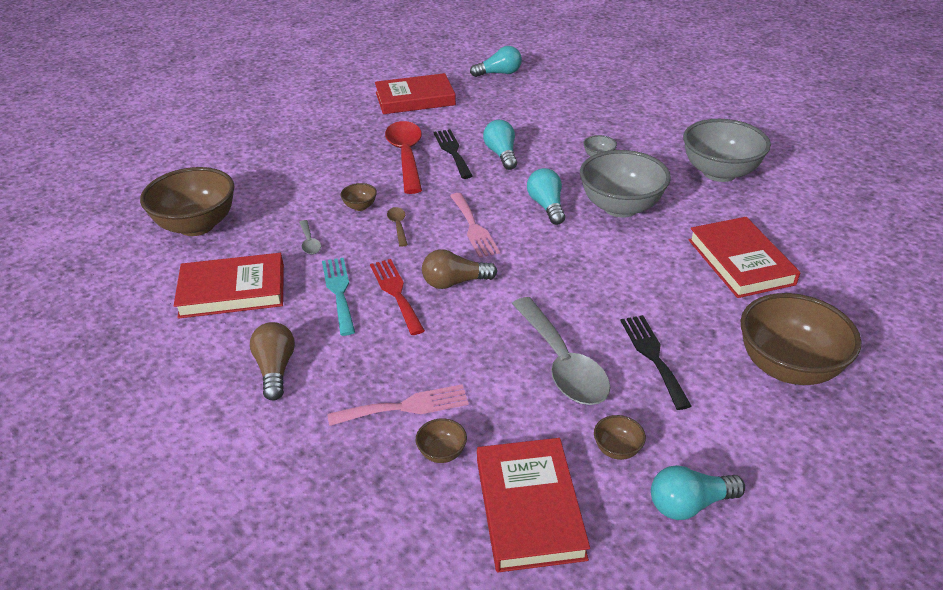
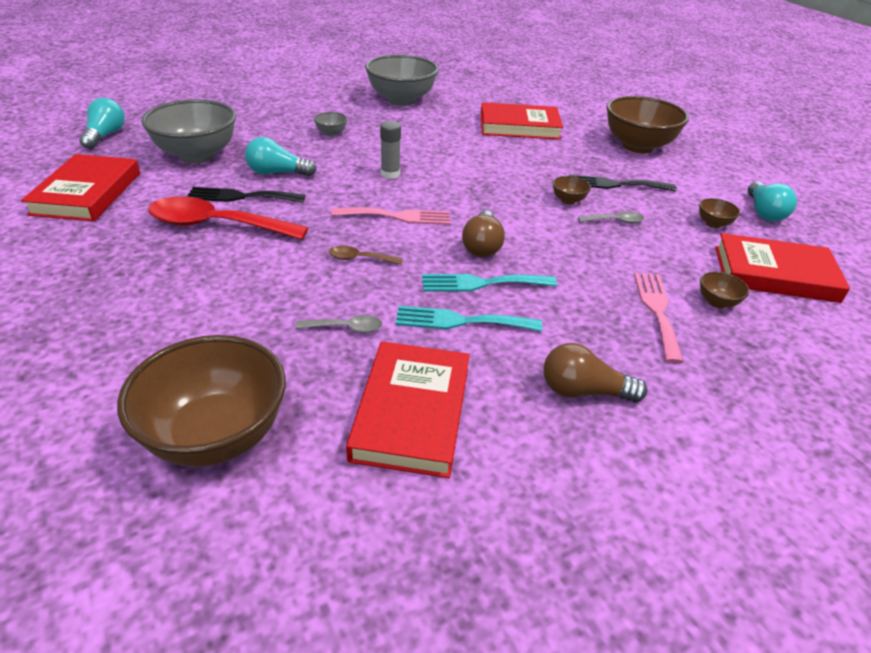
camera: 75 degrees left, 0 degrees up
(360, 206) = (298, 277): brown bowl -> brown bowl (568, 200)
(396, 293) = (482, 283): red fork -> turquoise fork
(546, 206) = (390, 174): turquoise light bulb -> grey glue stick
(562, 363) = (615, 221): grey spoon -> grey spoon, size x0.44
(620, 207) = (418, 145): grey bowl -> grey bowl (197, 155)

